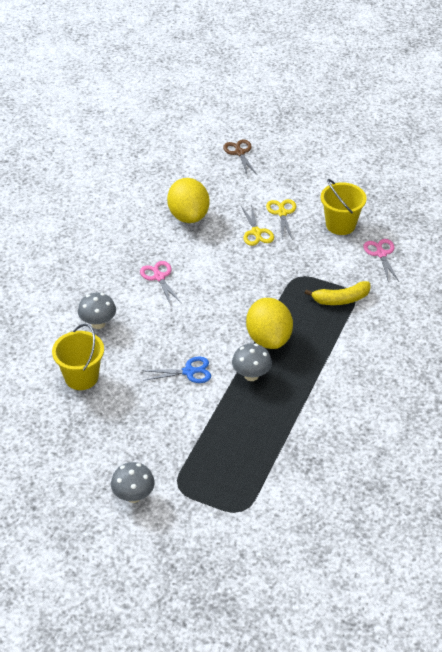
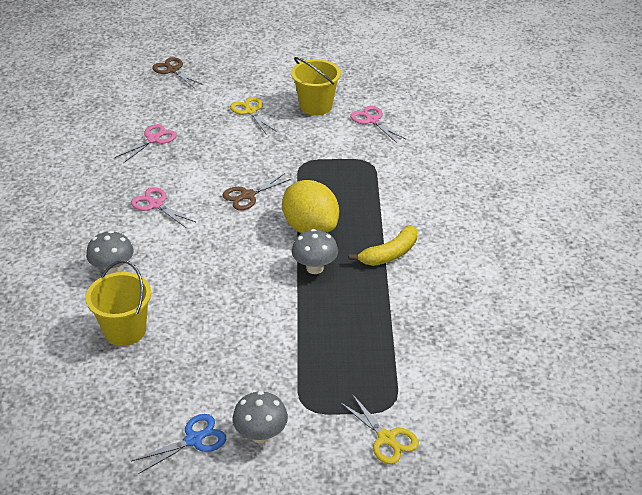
camera: 25 degrees left, 5 degrees down
(188, 216) = (153, 139): yellow lemon -> pink scissors
(189, 371) = (245, 286): blue scissors -> blue scissors (193, 440)
(235, 292) = (248, 195): none -> brown scissors
(256, 232) = (235, 135): yellow scissors -> yellow scissors (386, 438)
(341, 299) = (360, 170): yellow banana -> yellow banana (389, 254)

